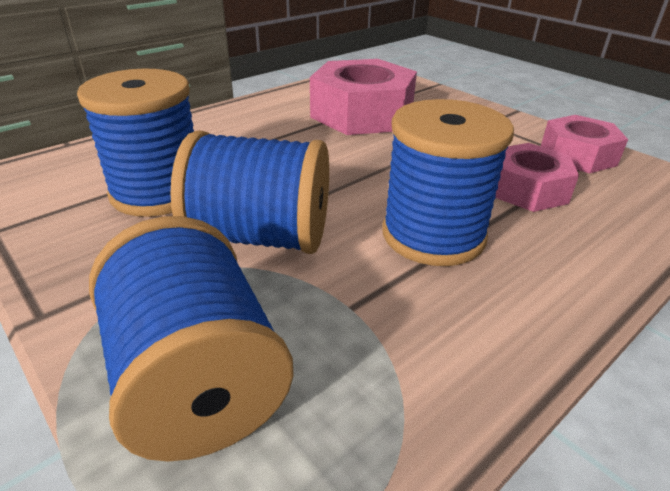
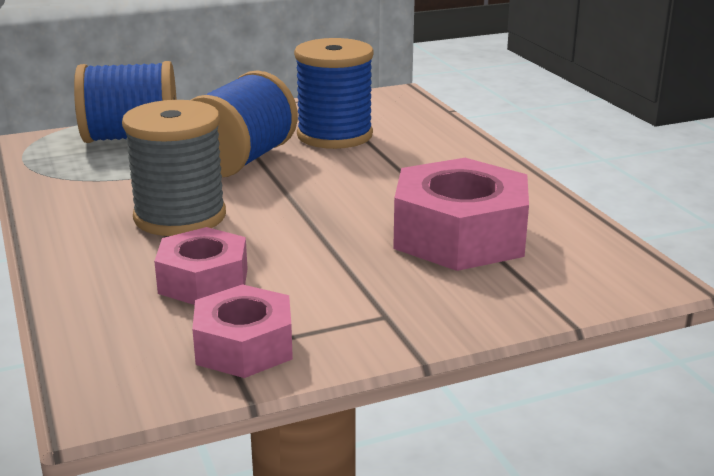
camera: 110 degrees right, 10 degrees down
(433, 235) = (180, 216): blue spool -> grey spool

